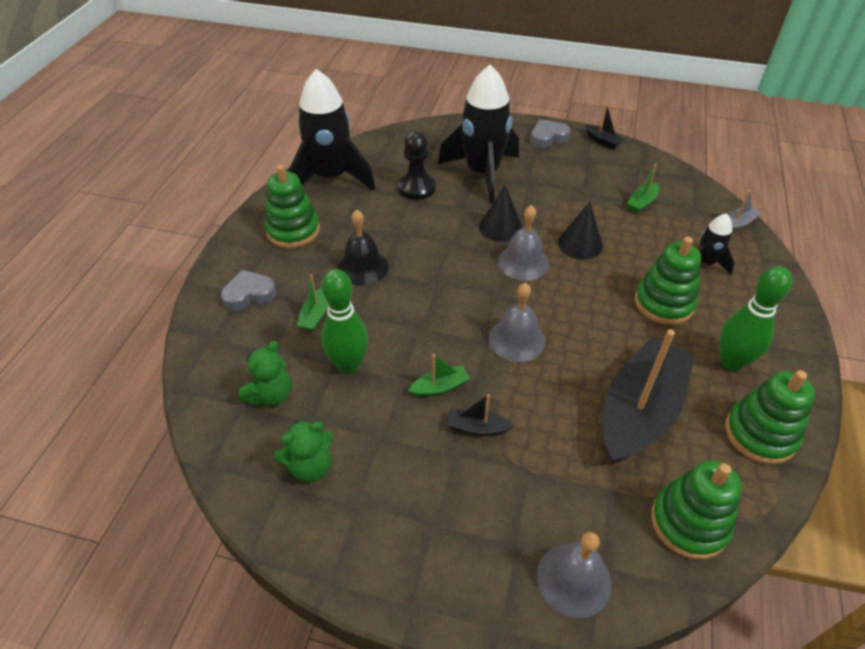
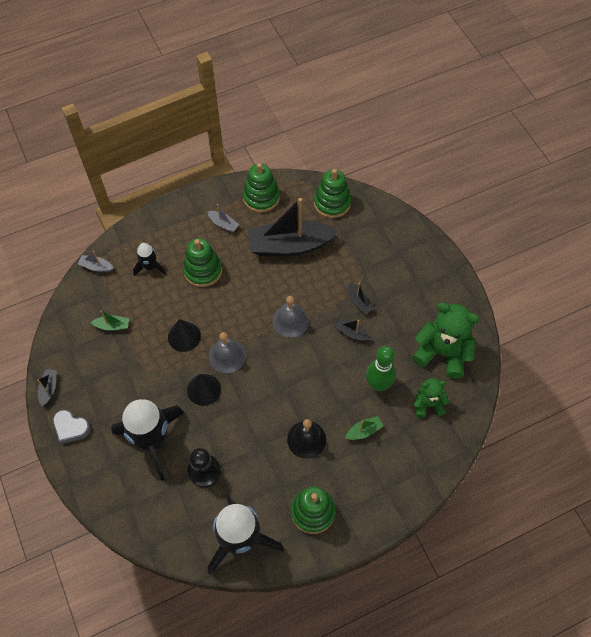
camera: 130 degrees left, 15 degrees up
(249, 294) = (383, 482): grey heart -> none
(310, 466) = (442, 352): green teddy bear -> green teddy bear, size x1.77
(440, 387) = (352, 333): green boat -> black boat
(573, 579) = (393, 226): grey bell -> none
(731, 362) = (223, 224): green bowling pin -> grey boat

